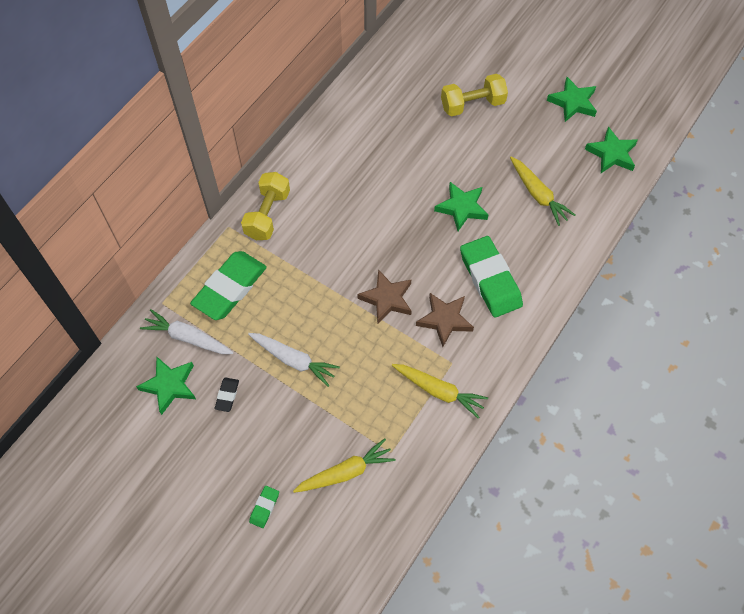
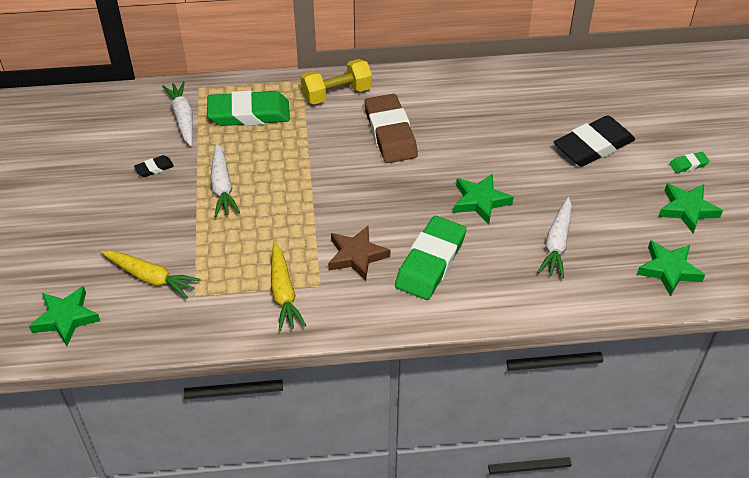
camera: 50 degrees right, 15 degrees down
(169, 385) = (133, 133): green star -> green star (66, 318)
(264, 507) = (76, 247): green eraser -> green eraser (688, 164)
(344, 211) = (390, 133): none -> brown eraser
(387, 299) = (337, 207): brown star -> none
(472, 104) = (593, 146): yellow dumbbell -> black eraser
(538, 195) = (557, 244): yellow carrot -> white carrot

